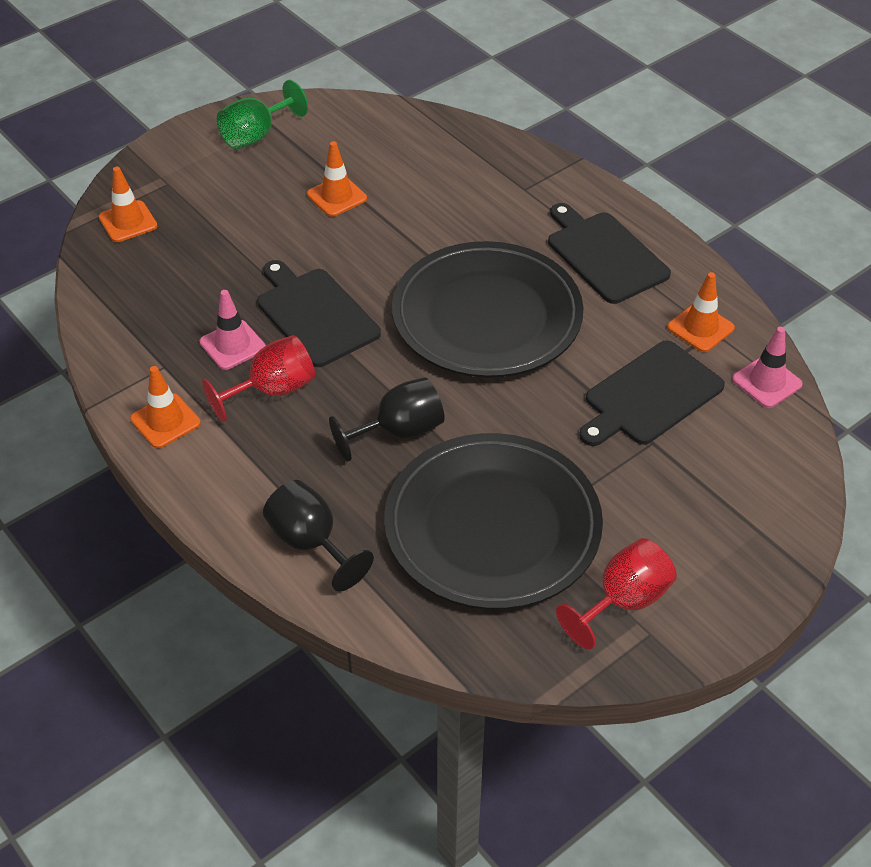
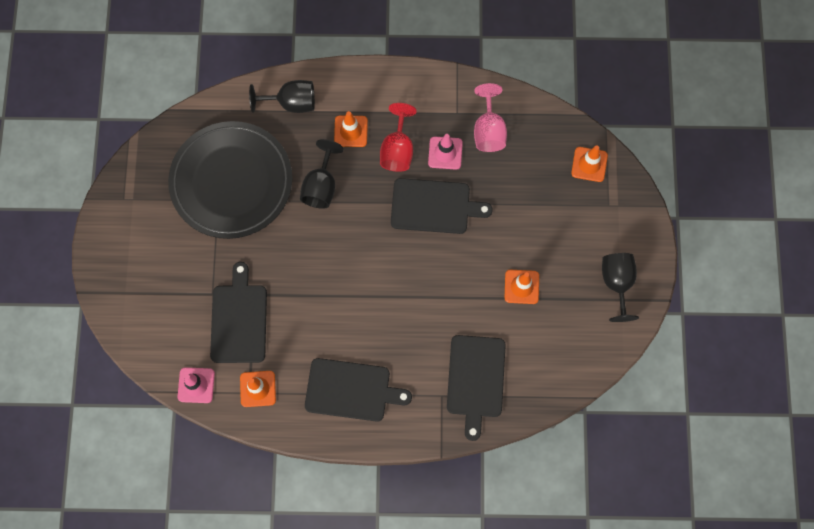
camera: 130 degrees right, 25 degrees up
(162, 324) = (488, 130): none -> pink goblet
(165, 421) = (418, 91): orange traffic cone -> orange traffic cone (351, 131)
(256, 135) = (617, 283): green goblet -> black goblet
(478, 175) = (476, 380): none -> black cutting board
(487, 317) = (359, 288): black plate -> none
(623, 601) = (147, 202): red goblet -> none

